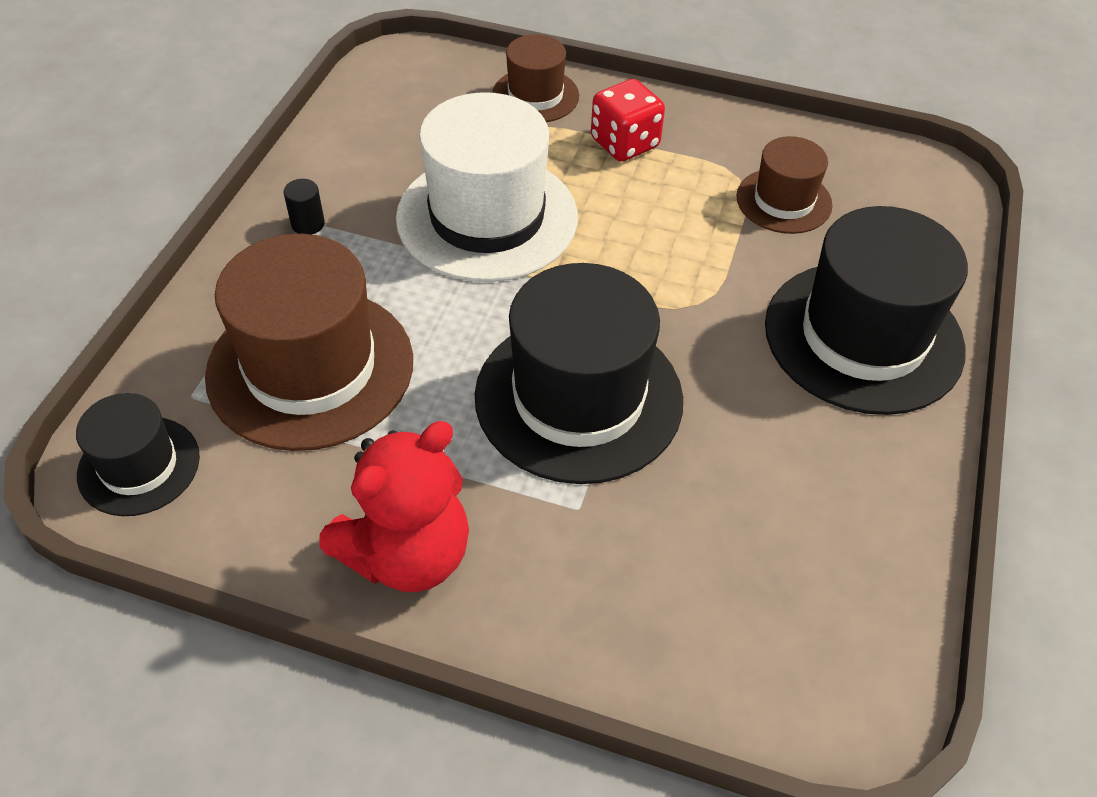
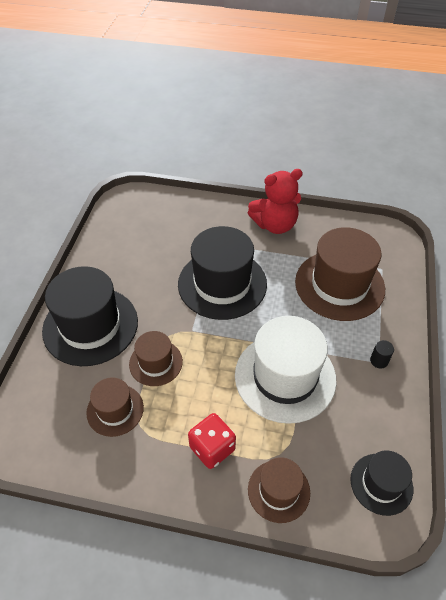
camera: 175 degrees right, 0 degrees up
(139, 466) = (384, 242): black hat -> black hat (381, 484)
(407, 554) = (275, 225): red teddy bear -> red teddy bear turned 150 degrees counterclockwise
(721, 260) = (156, 362): none -> brown hat

